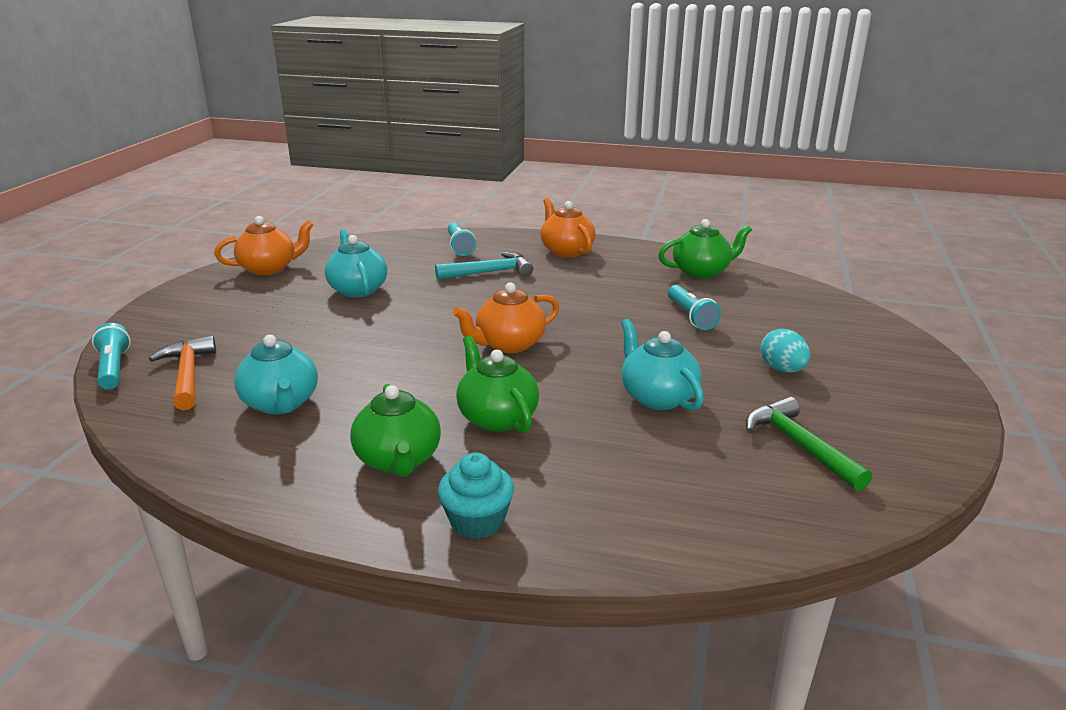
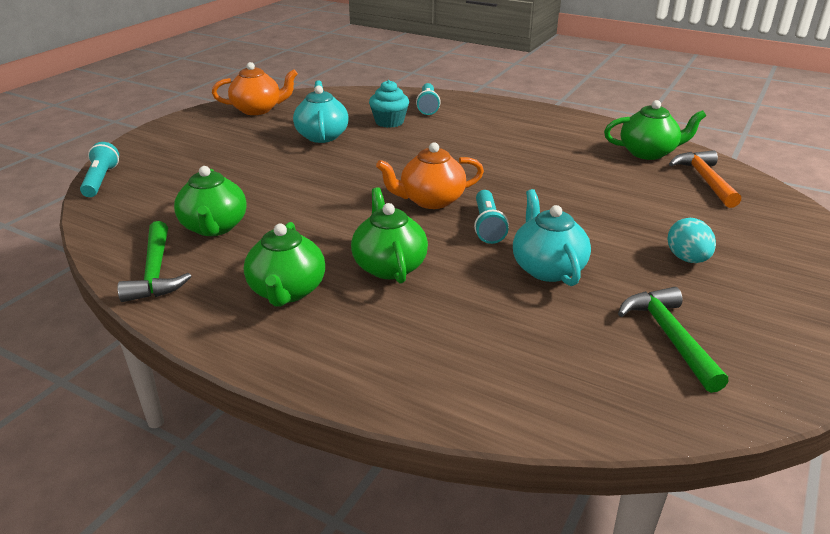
camera: 15 degrees right, 5 degrees up
(187, 375) = (153, 193): orange hammer -> orange hammer (705, 180)
(235, 462) = (156, 272): none -> green hammer
(281, 403) = (214, 227): turquoise teapot -> green teapot
(477, 521) = (329, 357): turquoise cupcake -> turquoise cupcake (389, 122)
(489, 272) = (444, 132): turquoise hammer -> none
(566, 251) = (524, 119): orange teapot -> none
(690, 316) = (617, 195): turquoise flashlight -> turquoise flashlight (487, 226)

